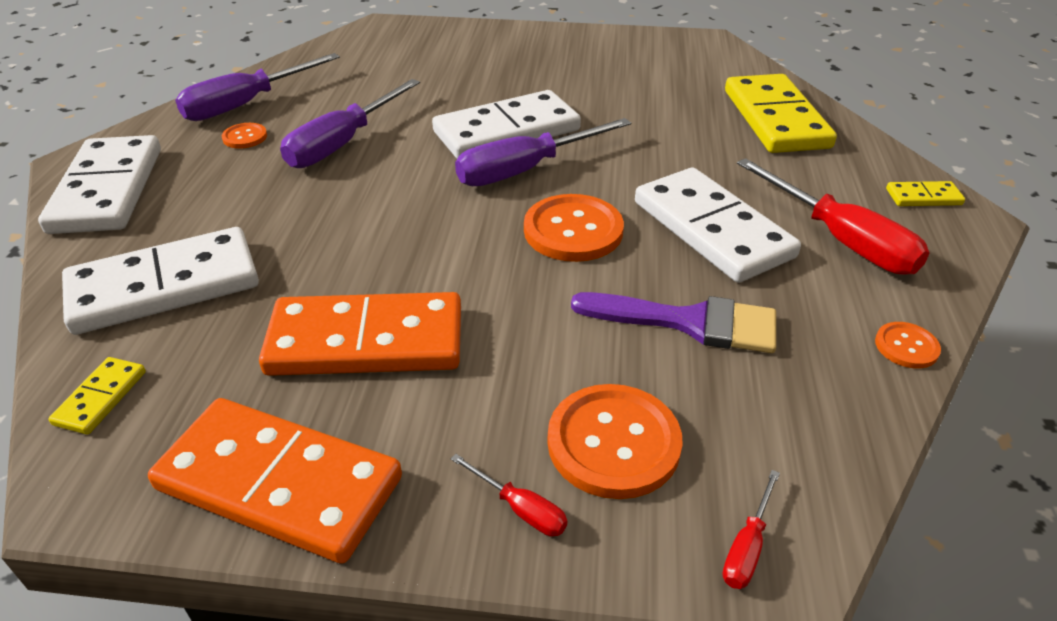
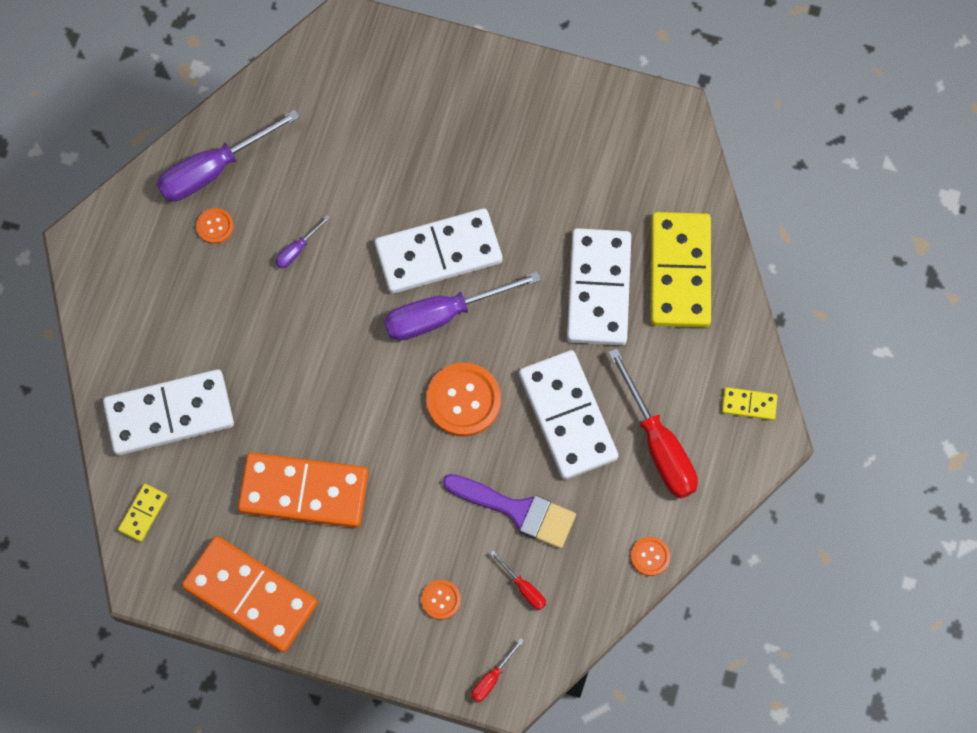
camera: 10 degrees right, 30 degrees up
(108, 190) = (112, 288): white domino -> white domino (599, 289)
(343, 143) = (297, 250): purple screwdriver -> purple screwdriver, size x0.45
(520, 509) = (379, 634): red screwdriver -> red screwdriver (523, 588)
(613, 443) = (441, 600): orange button -> orange button, size x0.51

